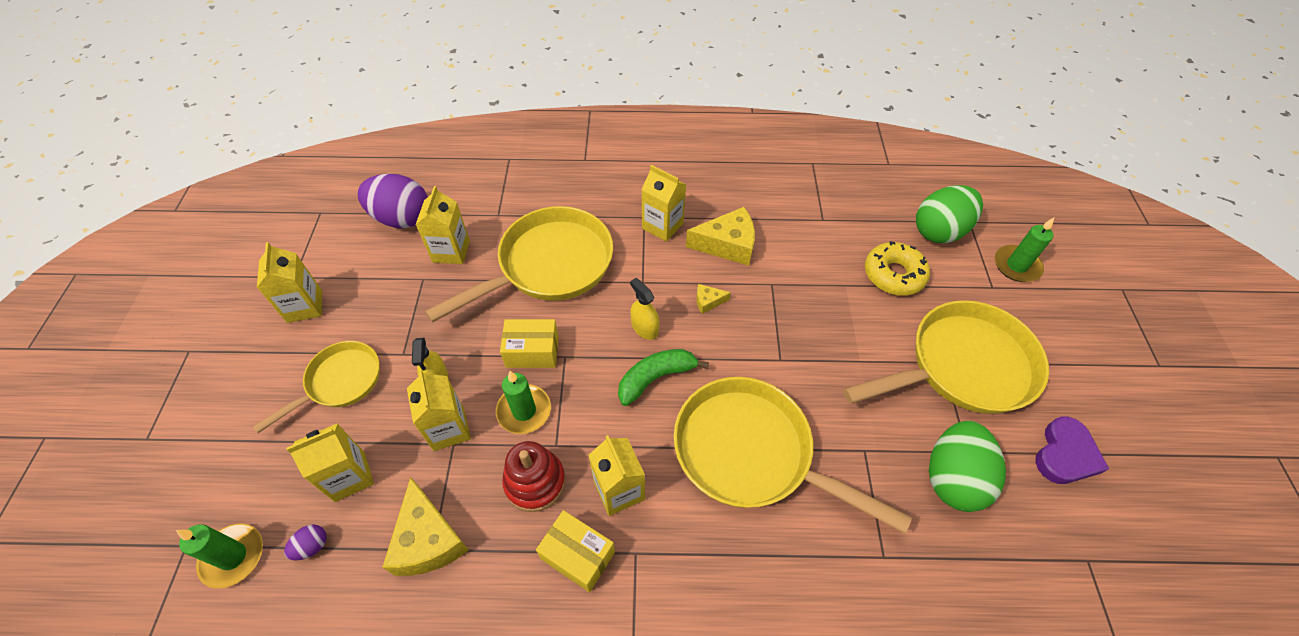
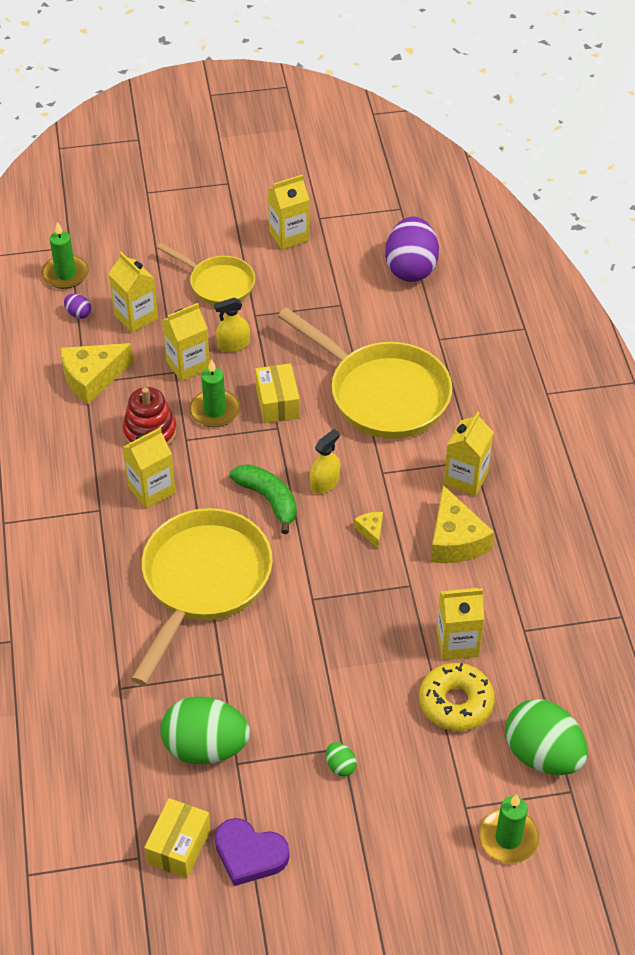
camera: 80 degrees right, 5 degrees down
(451, 251) = (379, 316): yellow carton -> yellow carton (457, 643)
(578, 555) = (92, 472): yellow box -> yellow box (179, 846)
(962, 367) = (340, 766): yellow pan -> green egg

